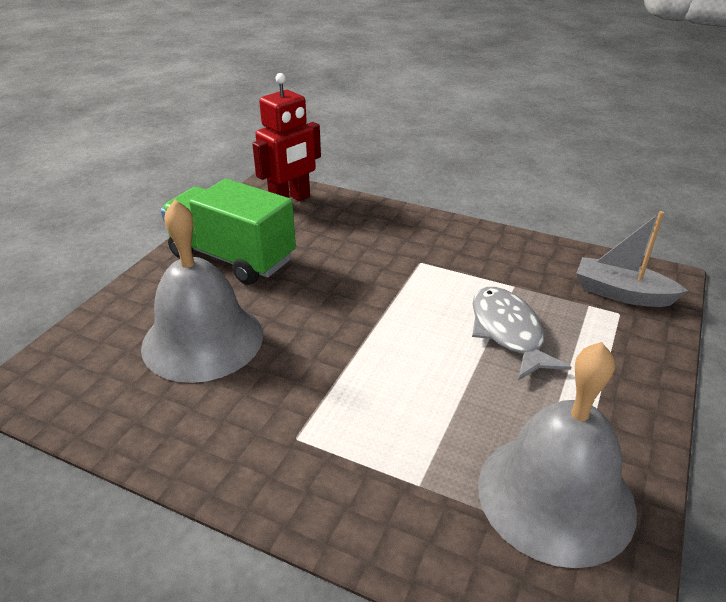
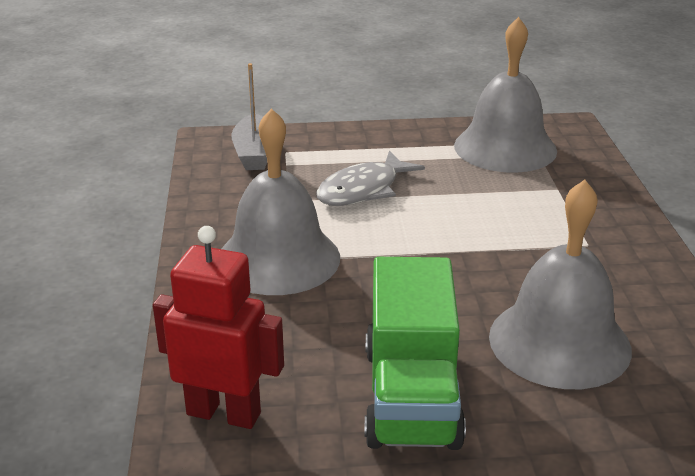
camera: 120 degrees left, 5 degrees down
(425, 256) = (278, 258): none -> grey bell

